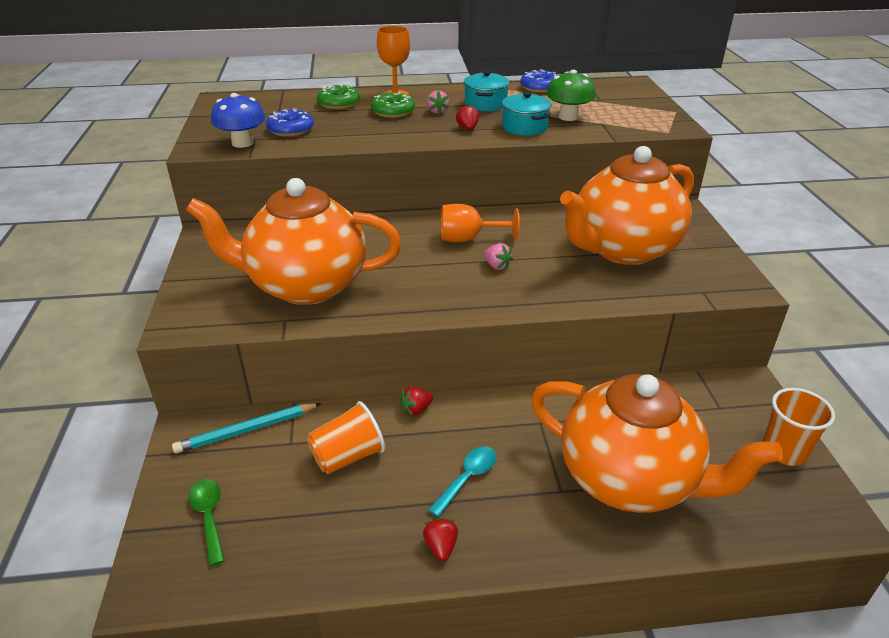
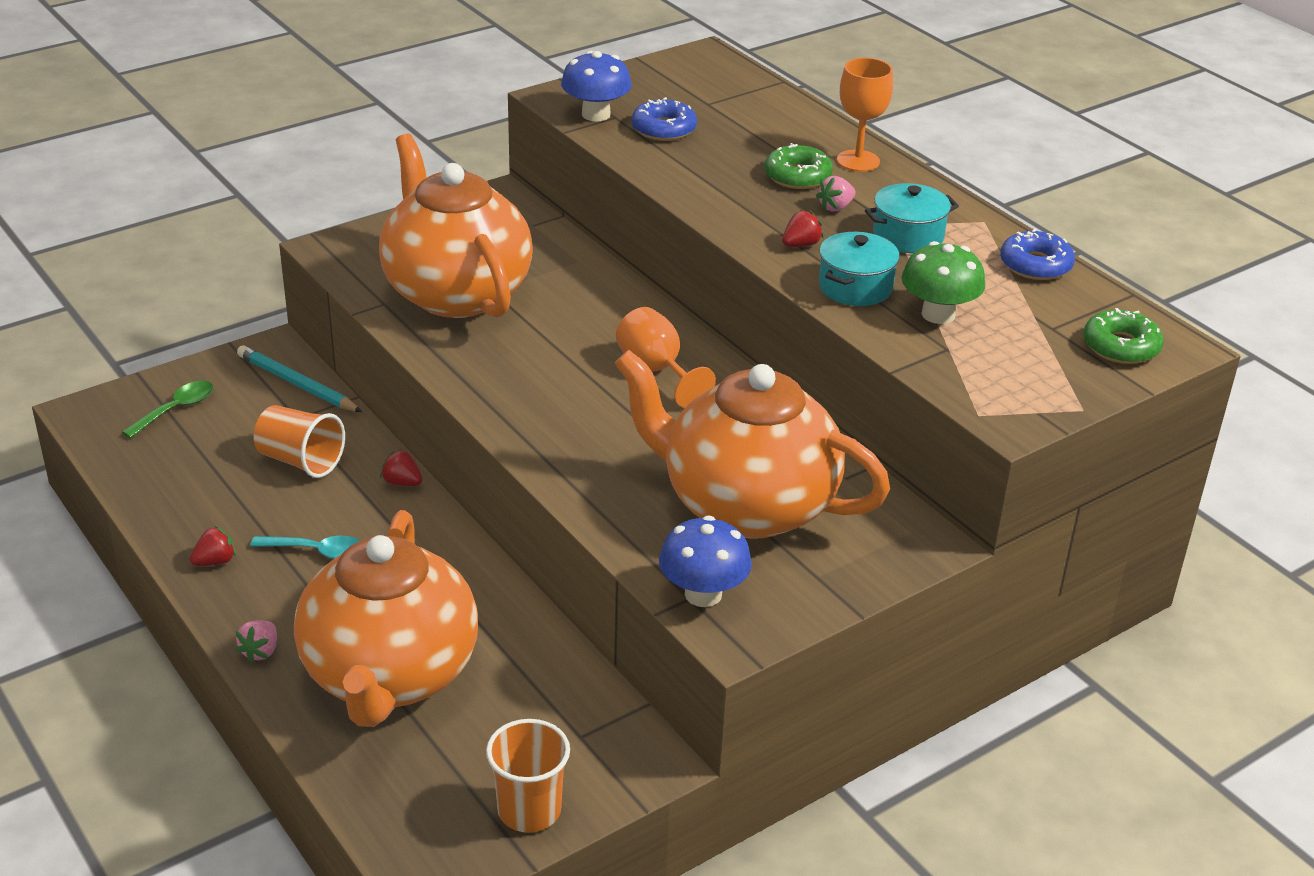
camera: 60 degrees right, 0 degrees up
(339, 103) = (781, 132): green donut -> green donut (1121, 346)
(497, 266) = (609, 410): pink strawberry -> pink strawberry (260, 651)
(701, 286) = (703, 594): none -> blue mushroom

